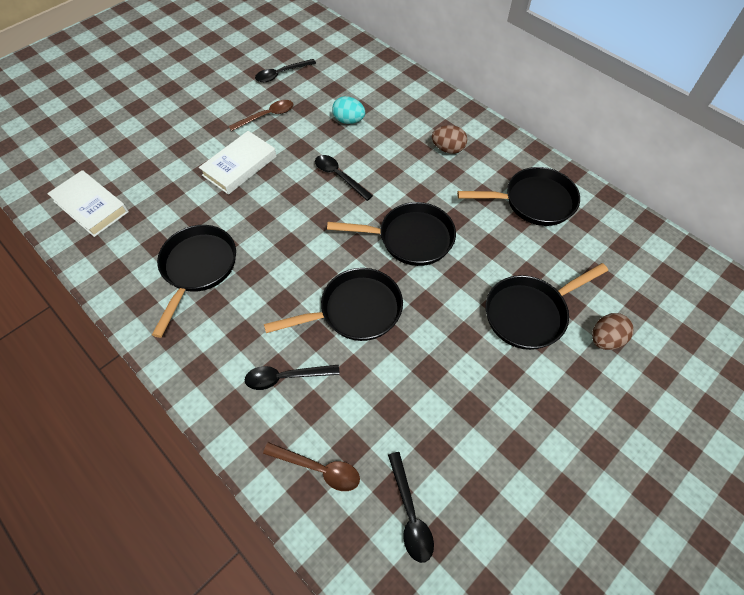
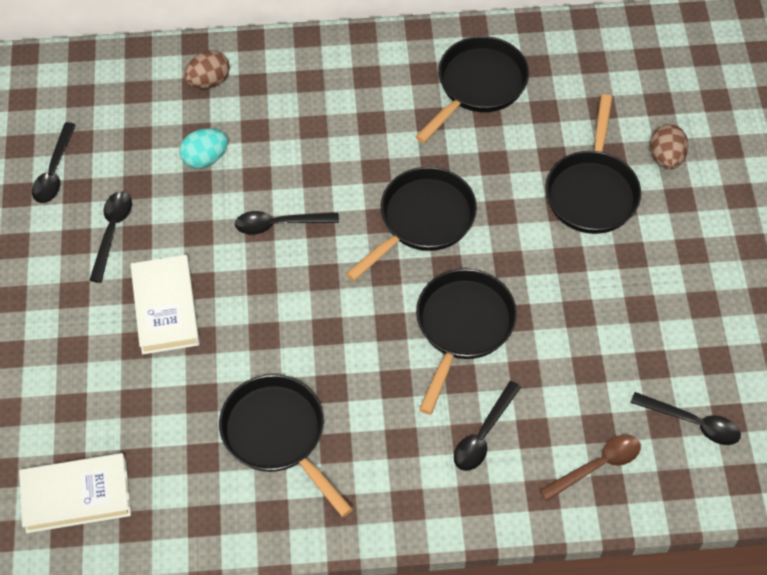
camera: 50 degrees left, 0 degrees up
(267, 116) = (112, 232): brown spoon -> black spoon
(448, 149) = (340, 101): brown egg -> brown egg (209, 81)

